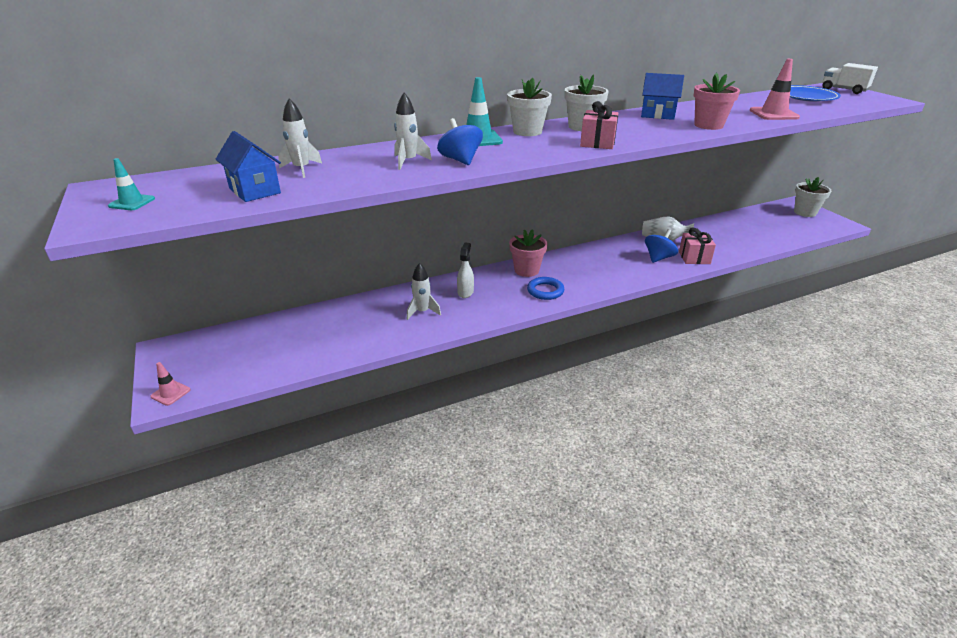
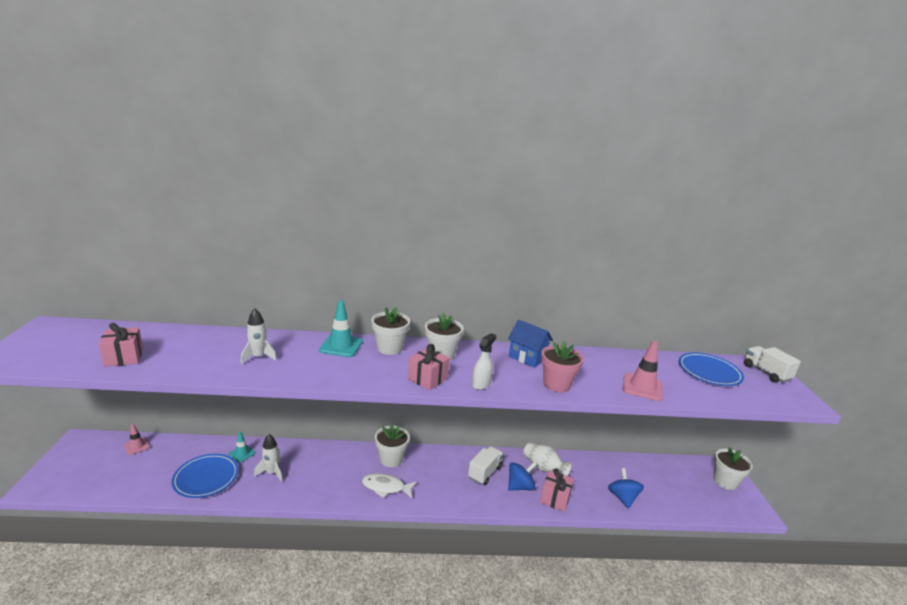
camera: 20 degrees right, 10 degrees down
(132, 202) = (44, 346): turquoise traffic cone -> turquoise traffic cone (242, 453)
(170, 393) = (45, 483): pink traffic cone -> pink traffic cone (137, 446)
(255, 191) = (124, 357): blue house -> pink gift
(301, 169) = (180, 344): white rocket -> none
(358, 335) = (206, 478): none -> blue plate
(460, 160) = (296, 367): blue spinning top -> blue spinning top (622, 498)
(465, 292) = (322, 465): white spray bottle -> white spray bottle (481, 384)
(526, 270) = (391, 459): pink flower pot -> white flower pot
(545, 291) = (386, 487): blue ring -> white fish
(619, 257) = (485, 472): none -> white truck

